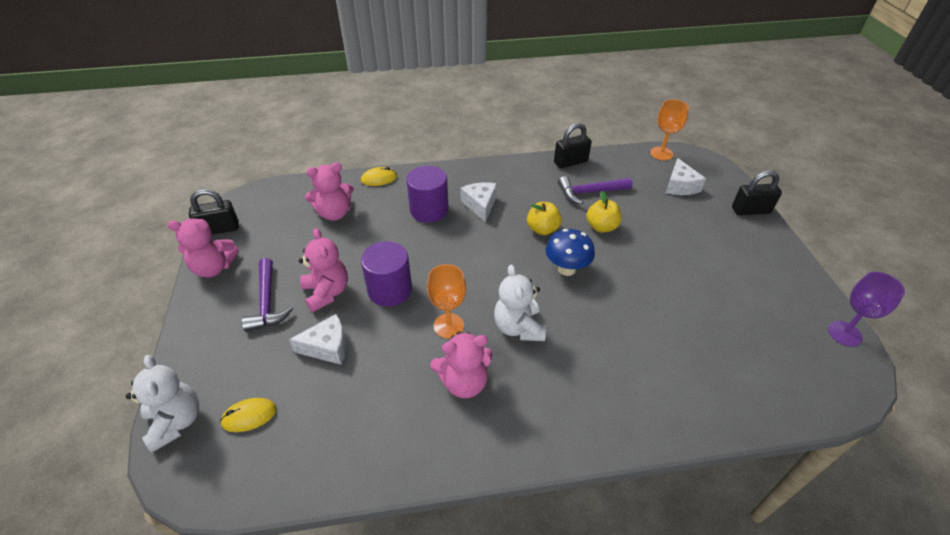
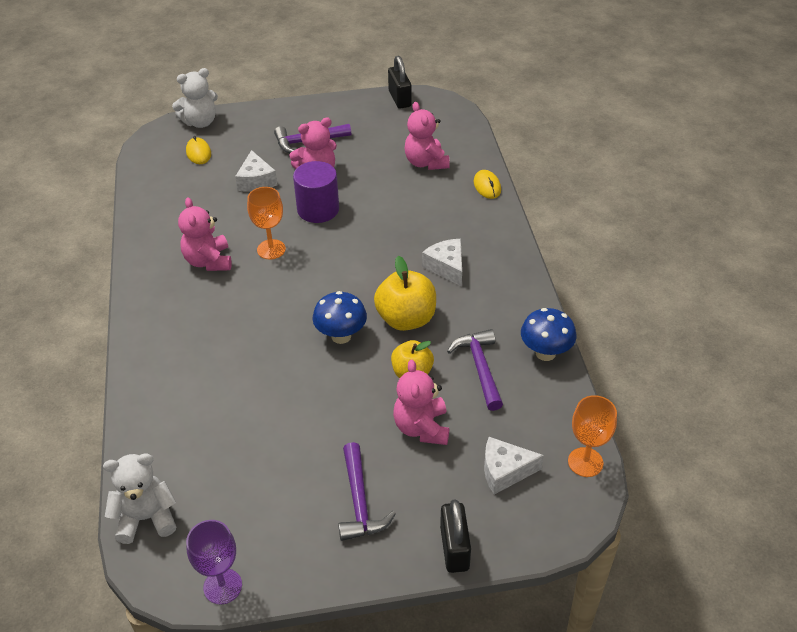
camera: 90 degrees right, 0 degrees up
(214, 268) = (350, 106): pink teddy bear -> pink teddy bear (422, 428)
(429, 210) = (435, 227): purple cylinder -> none
(480, 205) = (446, 267): white cheese -> white cheese turned 105 degrees counterclockwise
(518, 327) = (264, 296): white teddy bear -> white teddy bear (146, 518)
(542, 229) = (406, 319): yellow apple -> yellow apple, size x1.53
(570, 162) = (545, 353): black padlock -> blue mushroom
(733, 256) = (359, 502): none -> purple hammer

